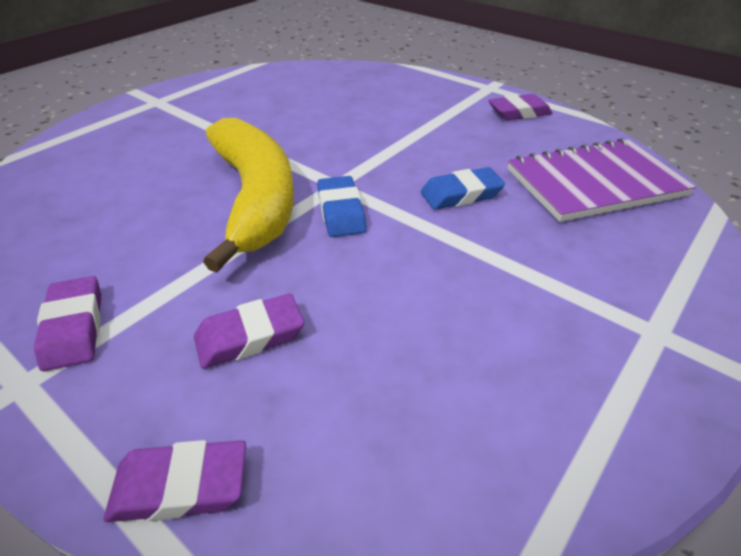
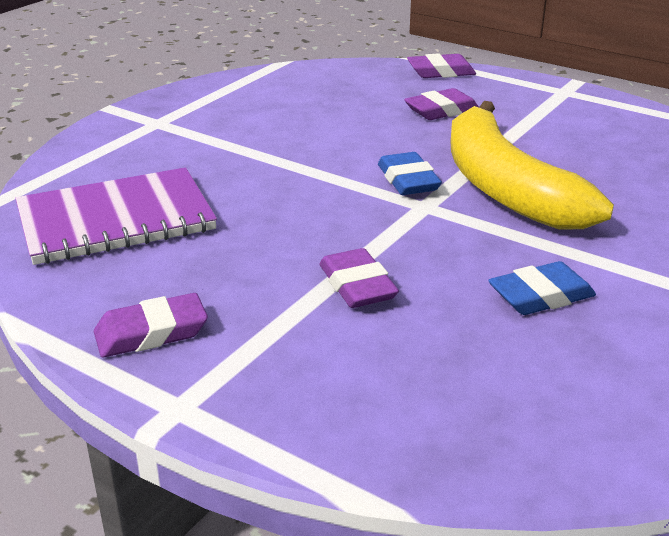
camera: 175 degrees right, 10 degrees down
(74, 327) = (565, 109): purple eraser -> purple eraser (357, 285)
(461, 194) = (280, 201): blue eraser -> blue eraser (541, 296)

